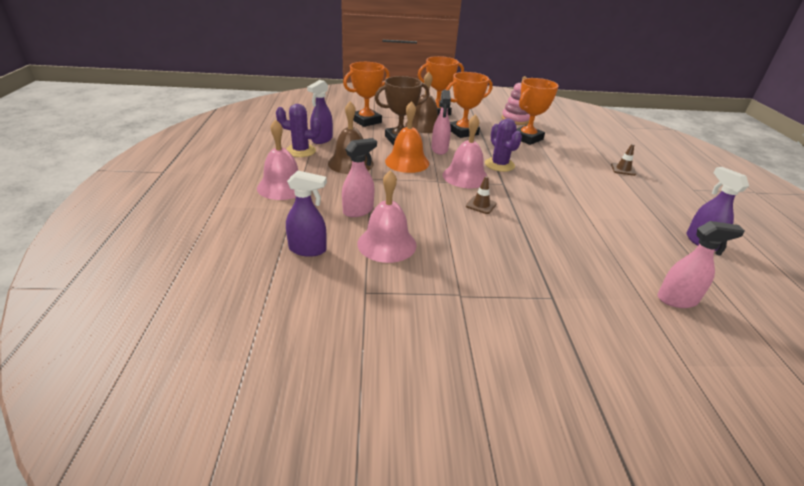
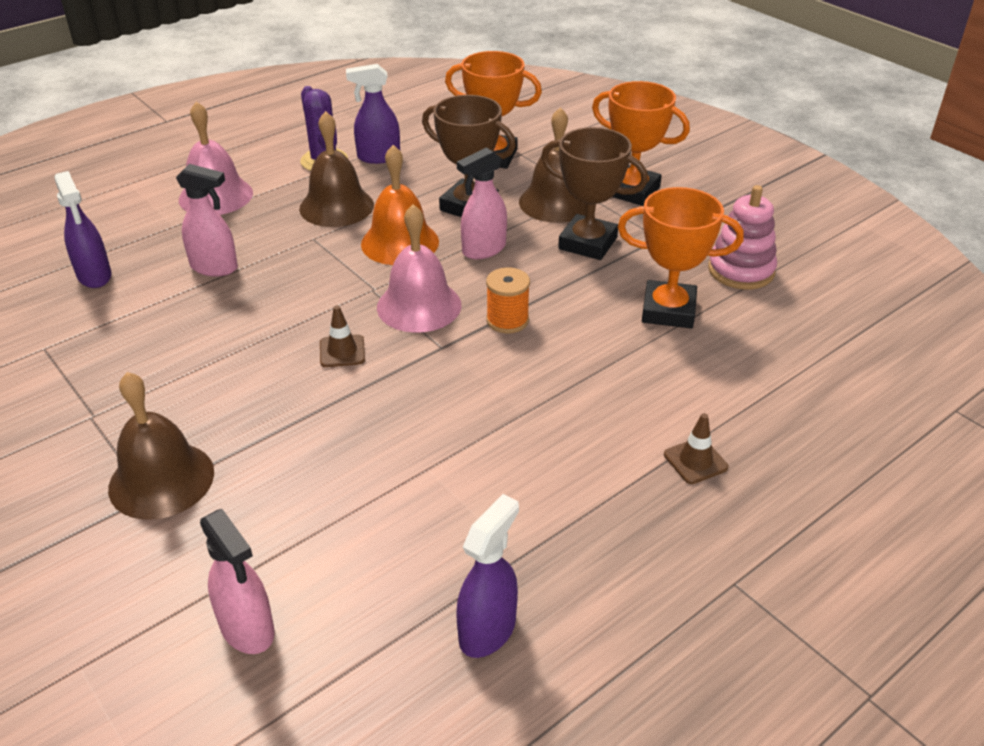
camera: 55 degrees right, 5 degrees up
(387, 244) = (156, 320): pink bell -> none
(463, 132) = (588, 243): orange trophy -> brown trophy
(499, 165) = (507, 320): purple cactus -> orange spool
(542, 289) = (161, 480): none -> brown bell

